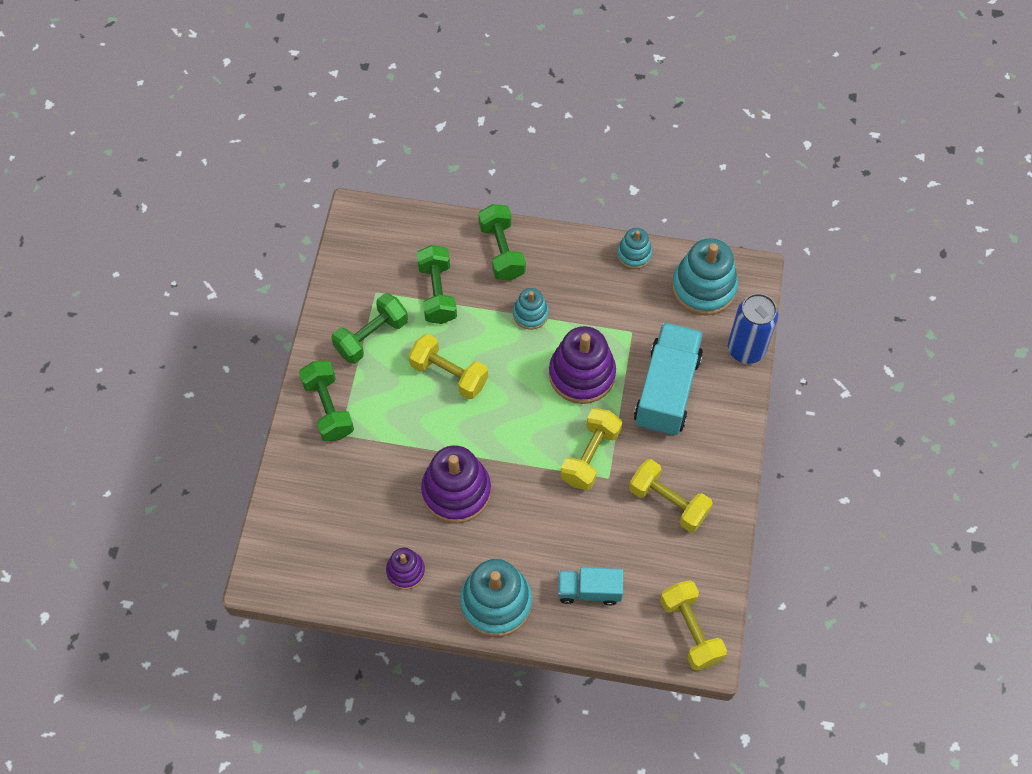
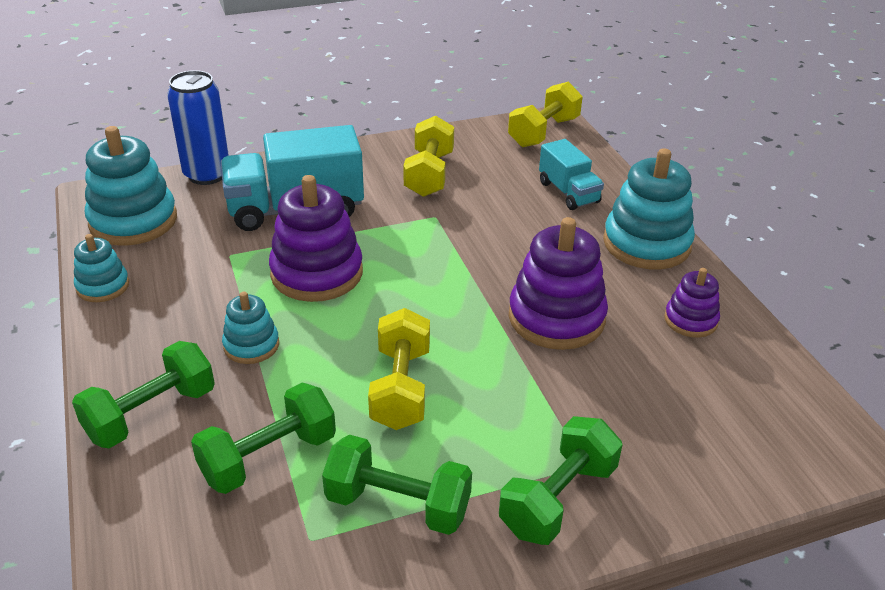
camera: 120 degrees left, 25 degrees down
(590, 456) = (420, 235): yellow dumbbell -> none

